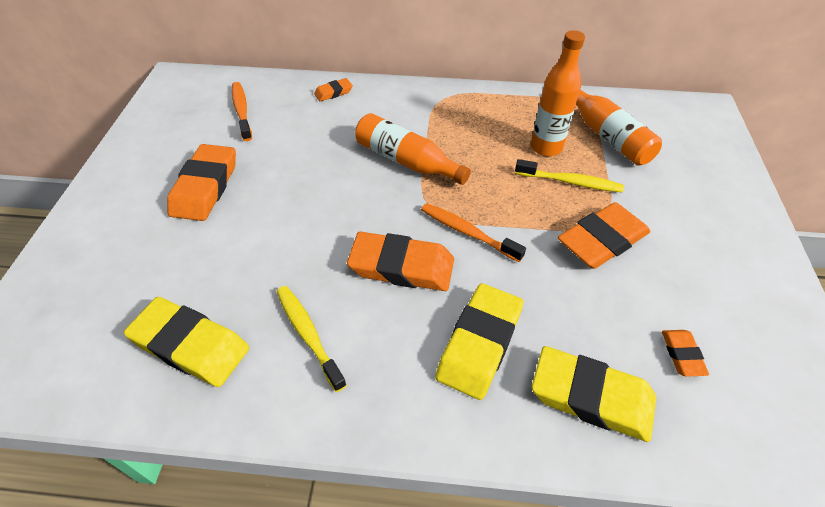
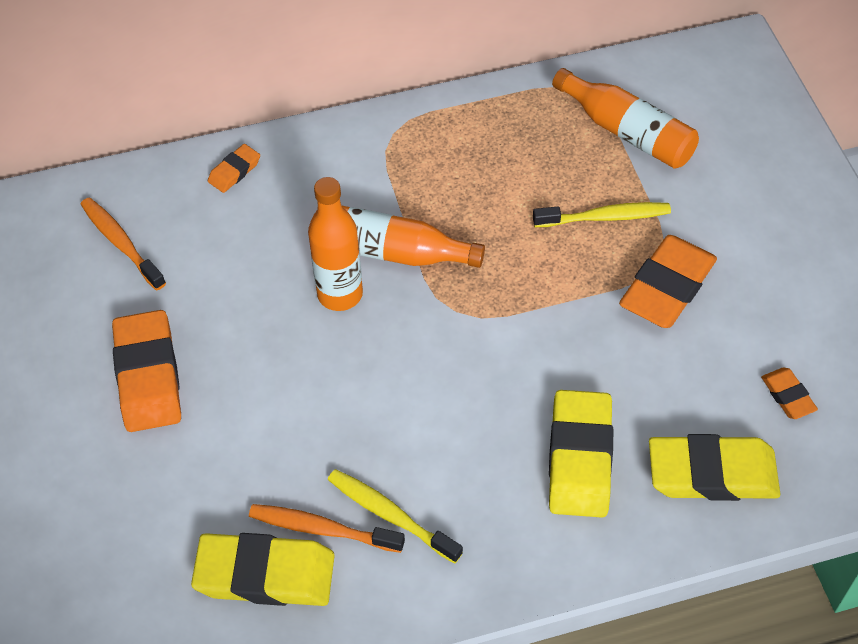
camera: 20 degrees left, 5 degrees up
(401, 267) = (454, 398): orange eraser -> none
(467, 232) = (511, 328): orange toothbrush -> orange toothbrush (322, 529)
(546, 147) = (558, 174): orange bottle -> orange bottle (340, 294)

